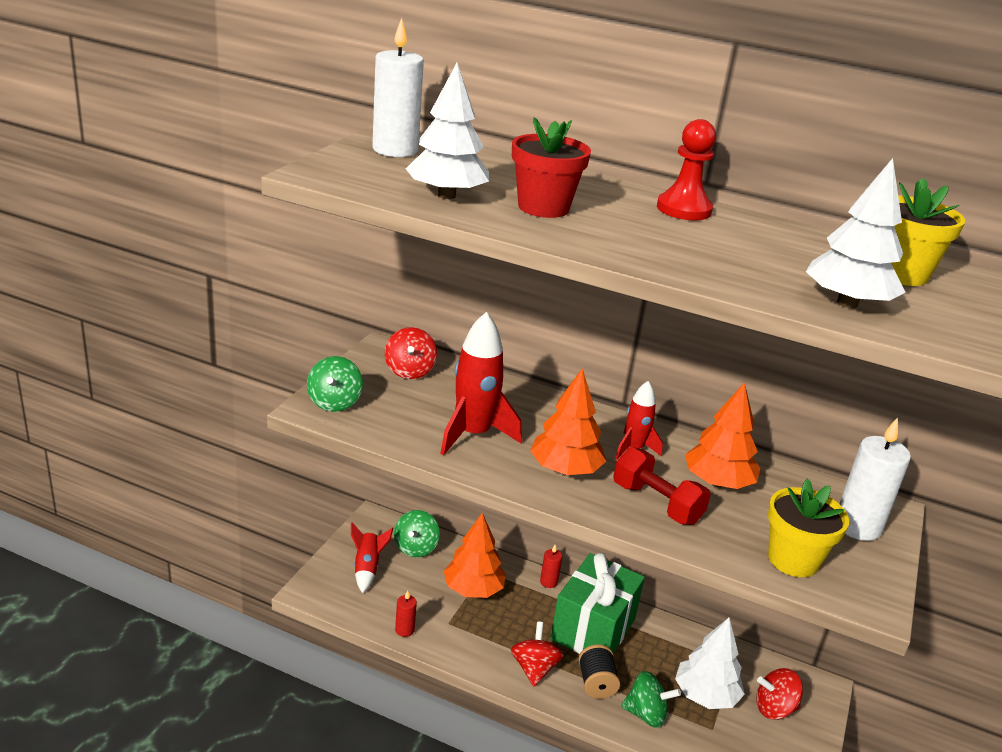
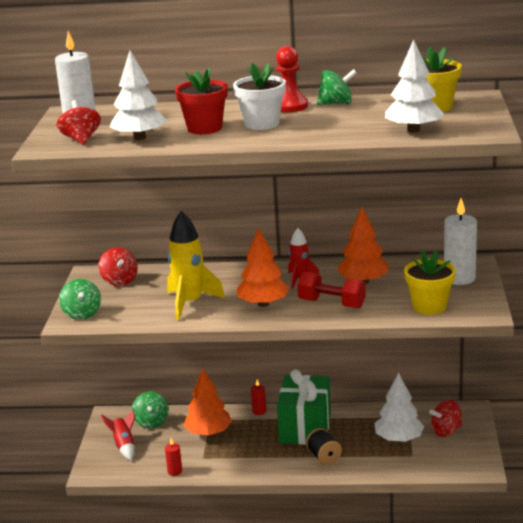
camera: 15 degrees left, 5 degrees down
(473, 434) = (190, 303): red rocket -> yellow rocket
(534, 668) = (278, 462): red spinning top -> red spinning top (81, 139)
(626, 224) = (262, 124): none -> white flower pot
(646, 714) = (365, 462): green spinning top -> green spinning top (336, 104)

